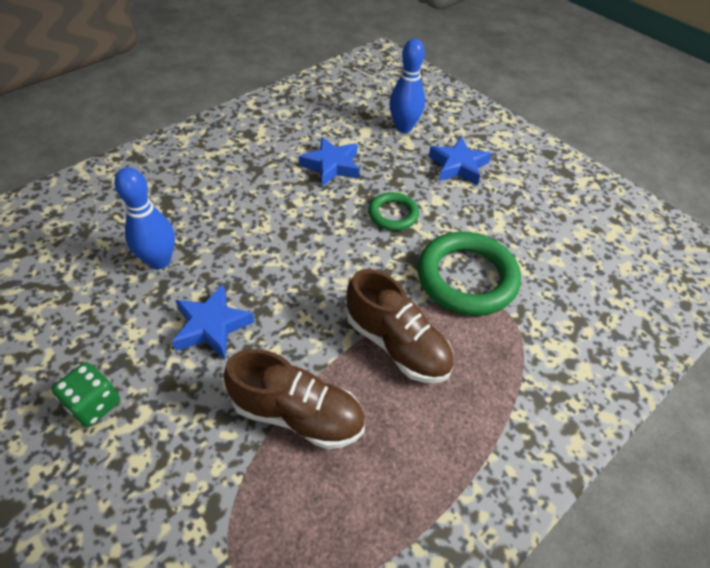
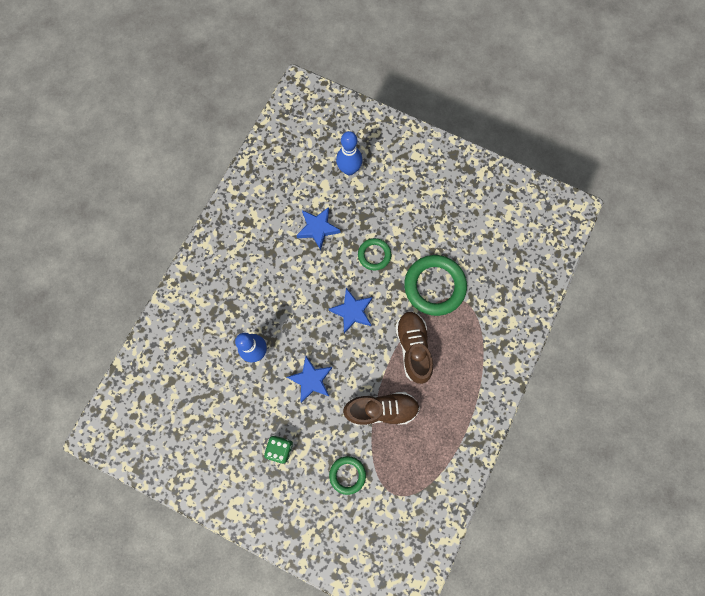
camera: 20 degrees left, 25 degrees up
(175, 500) = (347, 475): none -> green ring
(397, 344) = (413, 348): brown shoe -> brown shoe turned 120 degrees counterclockwise
(458, 166) = (399, 193): blue star -> blue star (352, 311)

